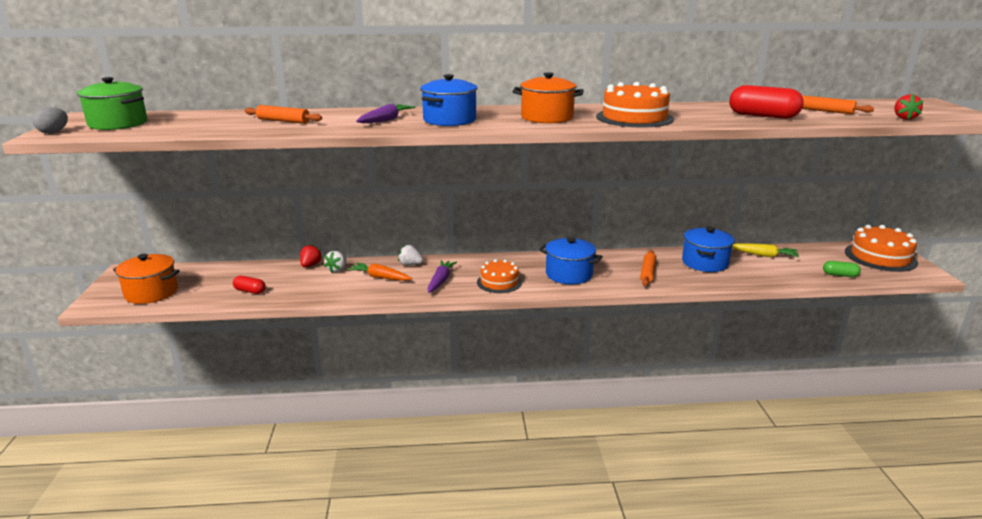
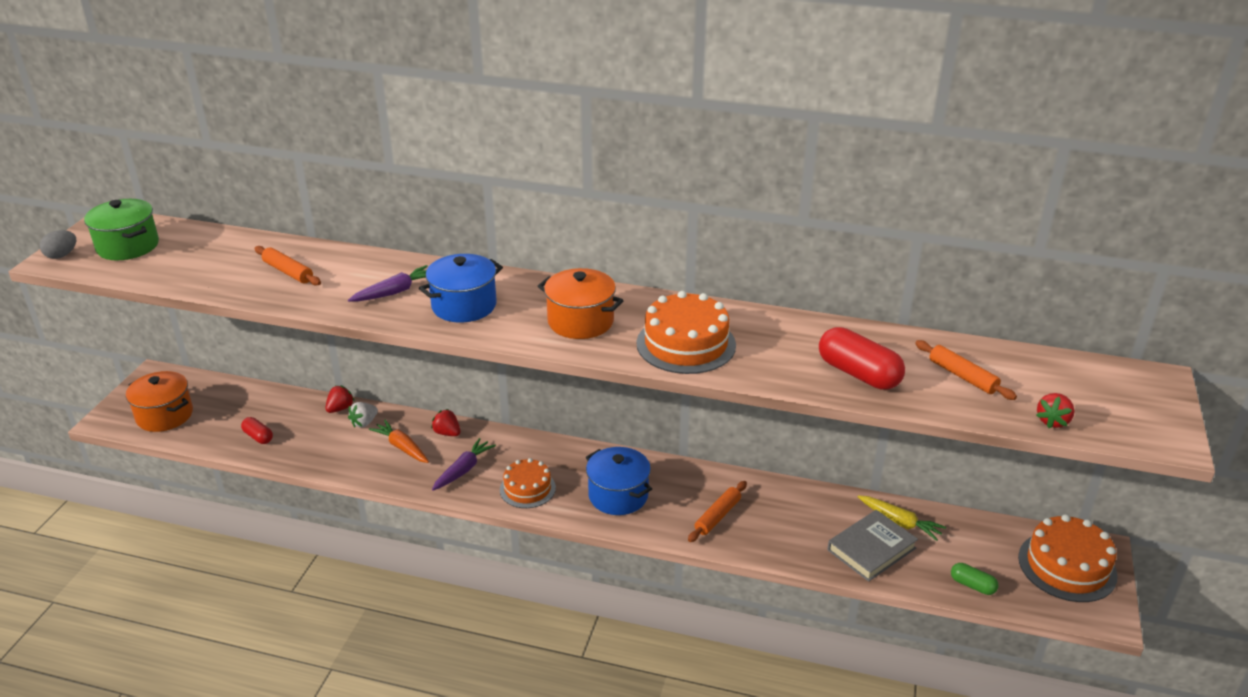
camera: 20 degrees right, 10 degrees up
(410, 264) = (447, 433): white strawberry -> red strawberry
(705, 263) = (806, 517): blue pot -> none
(761, 270) = (871, 549): none -> grey book

